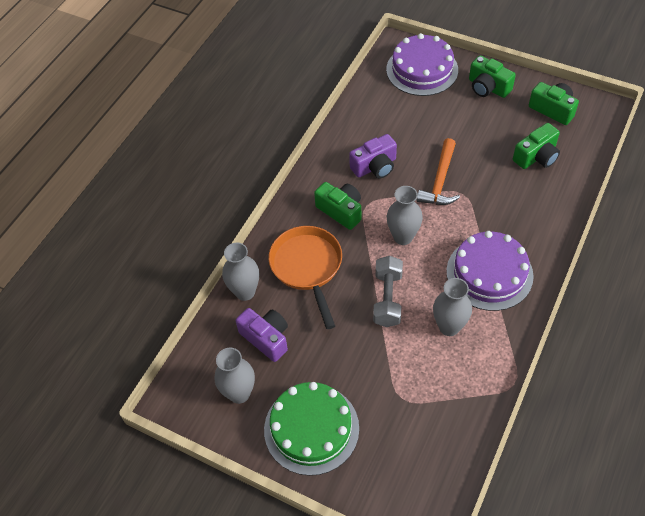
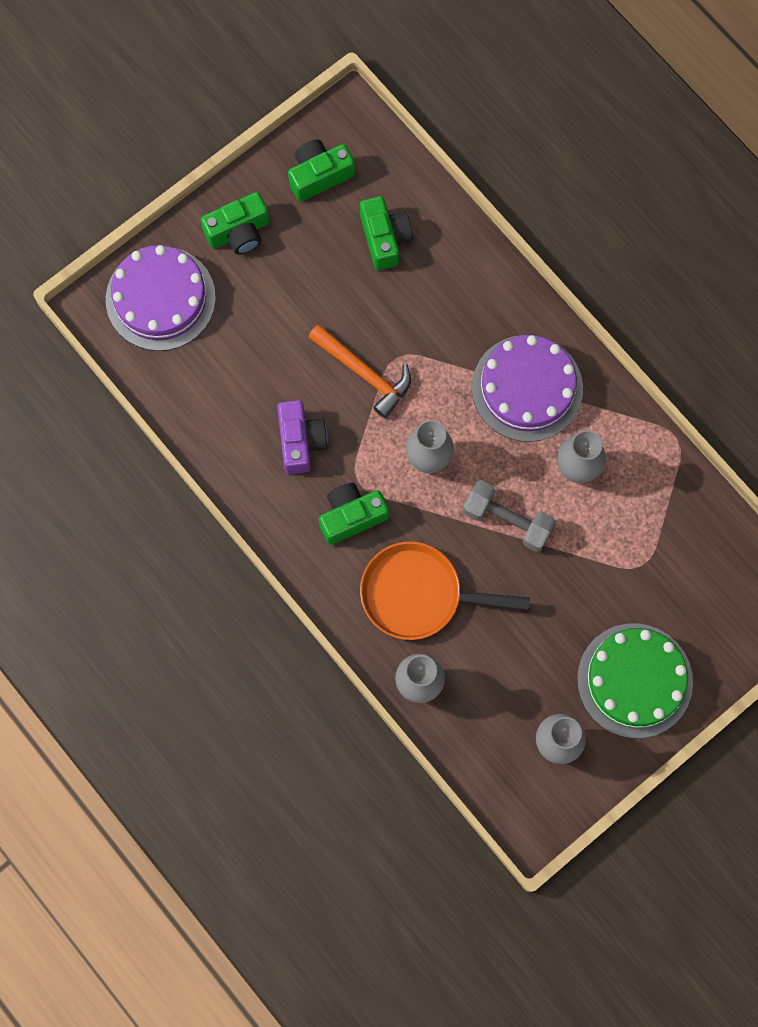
camera: 70 degrees left, 20 degrees up
(266, 338) = (496, 684): purple camera -> none

